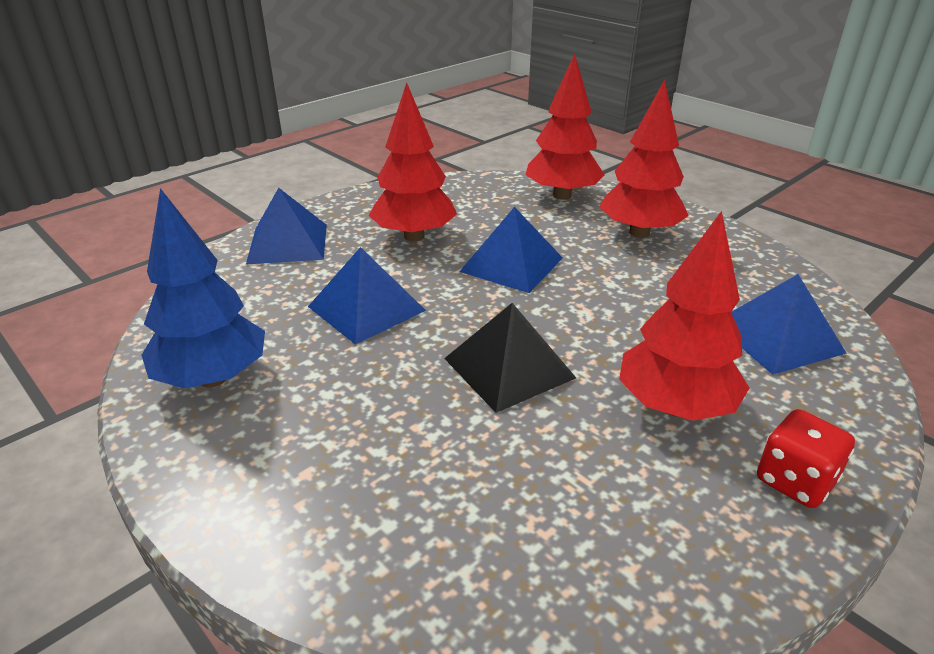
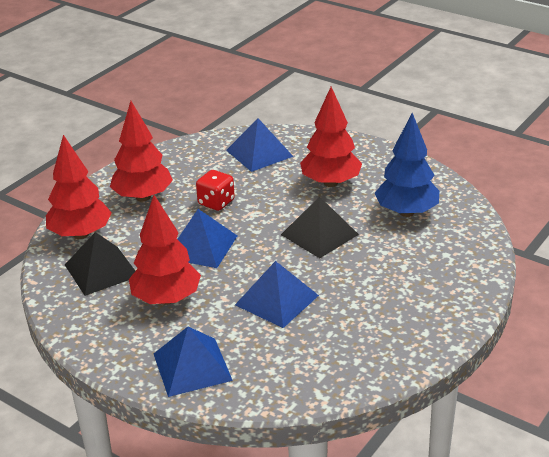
camera: 100 degrees left, 0 degrees up
(213, 378) = (375, 345): blue tree -> blue tree (406, 212)
(487, 204) = (101, 270): none -> black pyramid
(795, 481) = (367, 155): red dice -> red dice (216, 202)

